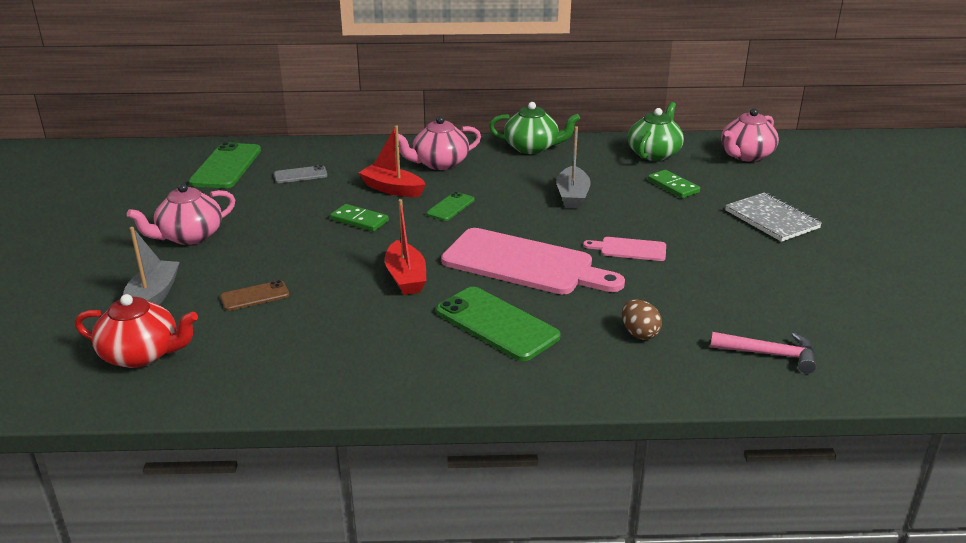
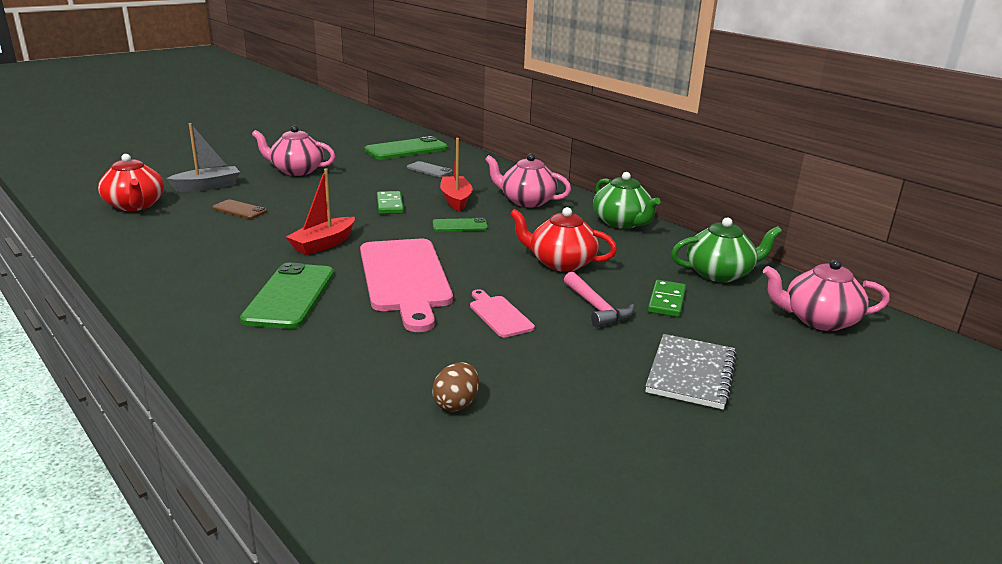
camera: 50 degrees right, 5 degrees down
(572, 196) = (560, 263): grey boat -> red teapot
(639, 333) = (343, 362): brown egg -> brown egg (456, 404)
(770, 354) = (381, 448): pink hammer -> pink hammer (596, 308)

